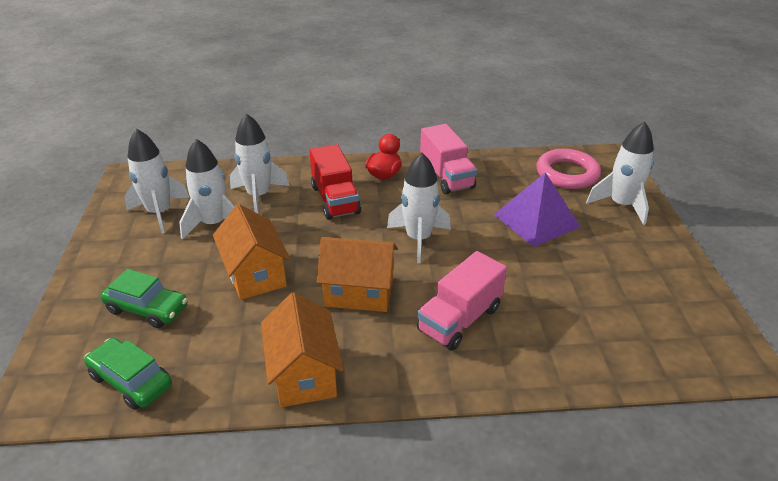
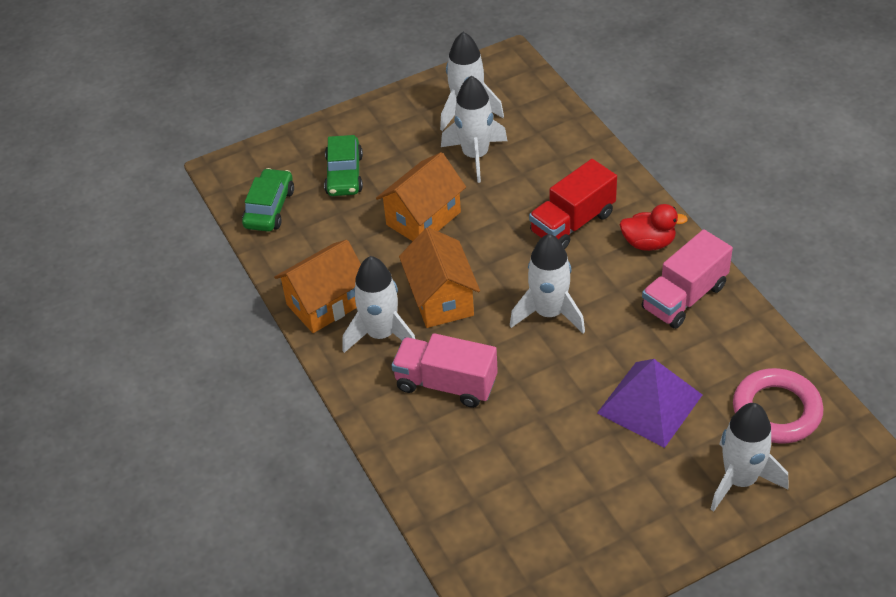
camera: 70 degrees right, 10 degrees up
(259, 196) = (539, 164): white rocket -> white rocket (381, 334)

